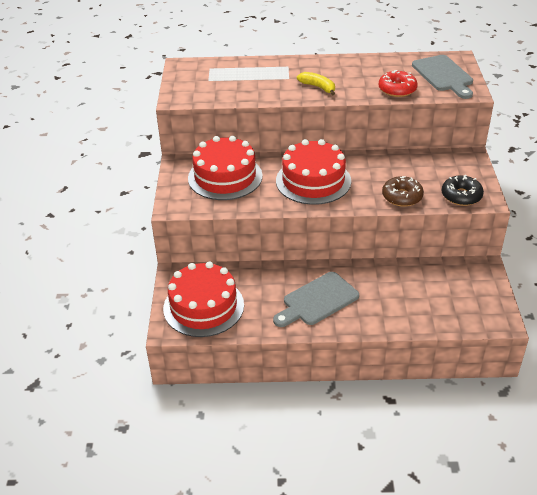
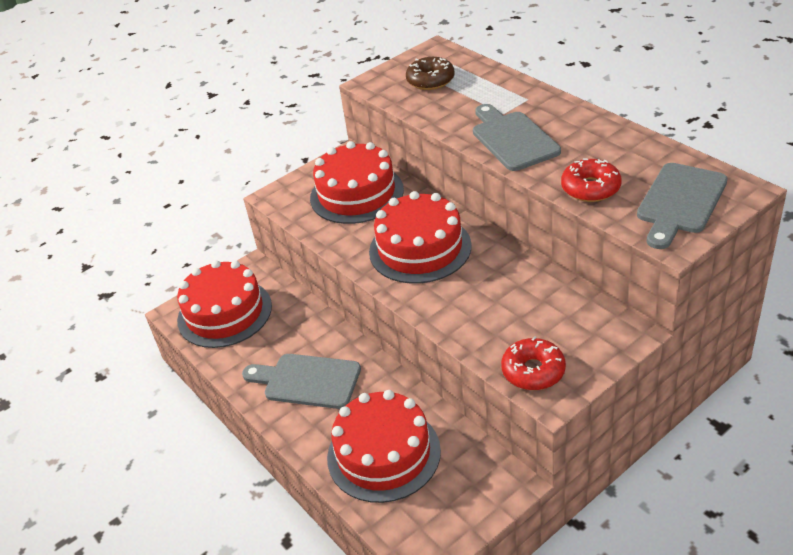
camera: 55 degrees right, 0 degrees up
(318, 87) = (512, 139): yellow banana -> grey cutting board
(402, 197) = (471, 325): brown donut -> brown donut (430, 80)
(413, 300) = (383, 454): none -> red cake
(461, 196) = (533, 371): black donut -> red donut

